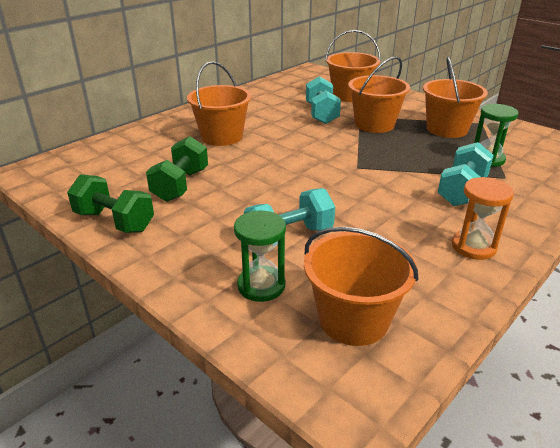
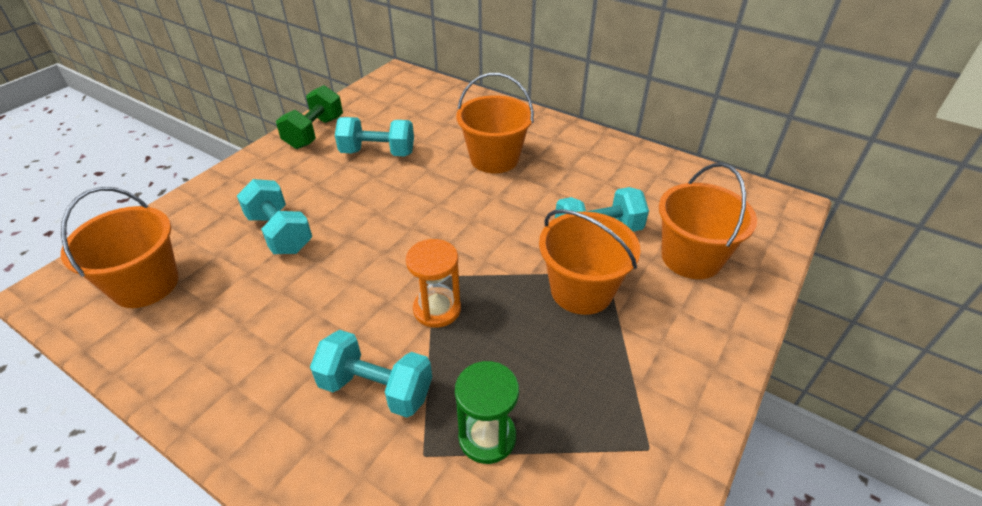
camera: 80 degrees right, 10 degrees up
(180, 185) = (378, 153): green dumbbell -> turquoise dumbbell
(261, 286) = (207, 225): green hourglass -> none
(447, 129) = (598, 387): orange bucket -> none
(473, 247) = (238, 387): orange hourglass -> orange hourglass (437, 309)

